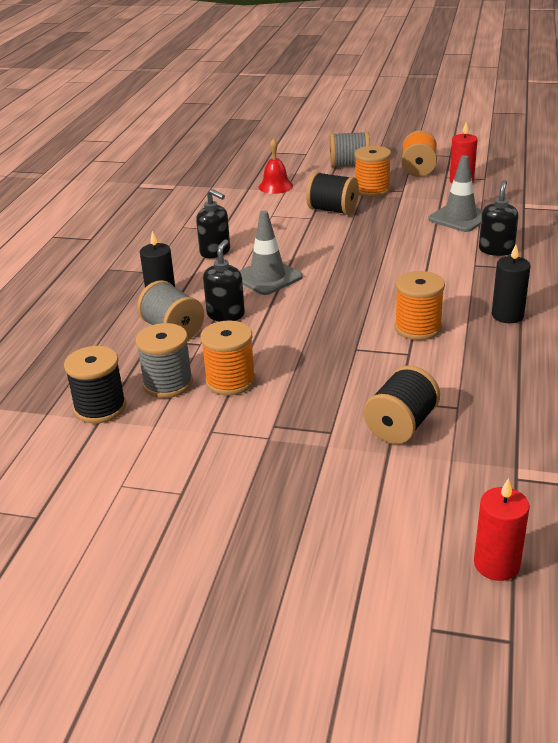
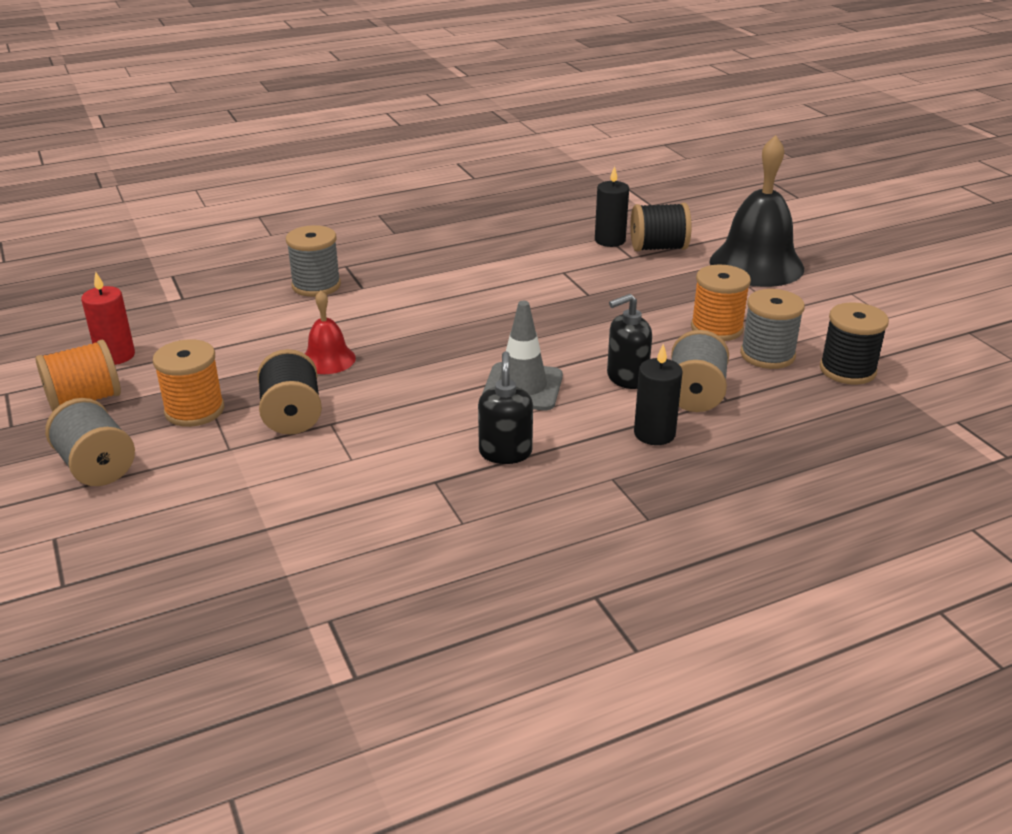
camera: 130 degrees left, 0 degrees up
(275, 186) = (238, 503): red bell -> red bell (328, 359)
(300, 467) = (756, 264): none -> black bell
(418, 328) = (518, 279): orange spool -> none
(459, 218) = (245, 325): grey traffic cone -> none
(496, 250) = (316, 285): black soap dispenser -> grey spool
(496, 564) = (729, 194): red candle -> none
(507, 315) = (448, 251): black candle -> black candle (610, 240)

